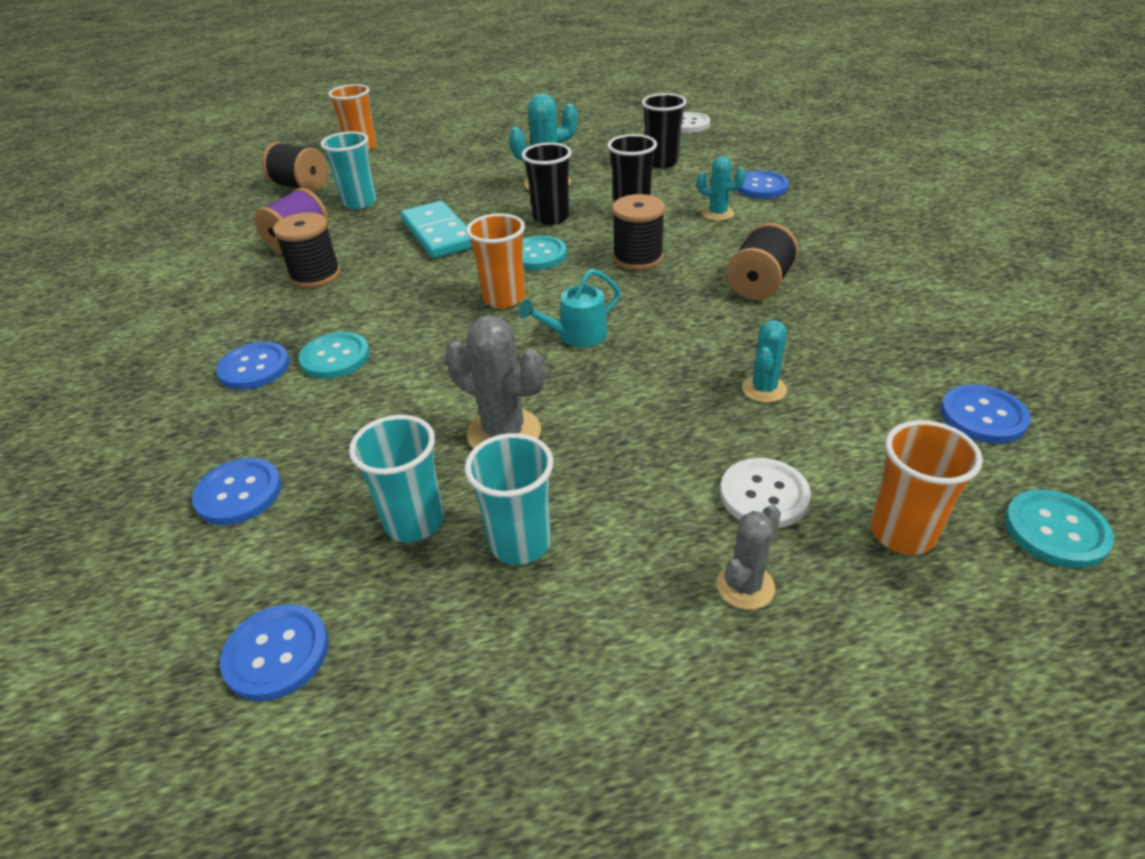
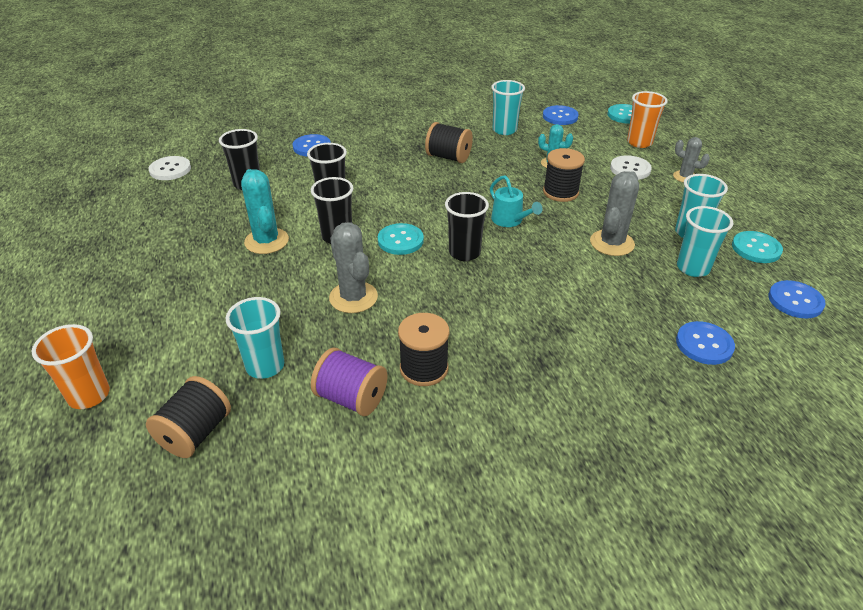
camera: 95 degrees left, 0 degrees up
(254, 368) = (573, 373): blue button -> none
(335, 357) = (551, 328): turquoise button -> turquoise button (756, 248)
(439, 234) = (353, 297): turquoise domino -> grey cactus
(504, 298) = (464, 253): orange cup -> black cup
(637, 258) = (410, 197): black spool -> black spool (560, 192)
(717, 214) = (350, 165): turquoise cactus -> none
(882, 341) = (504, 130): none -> turquoise cup

